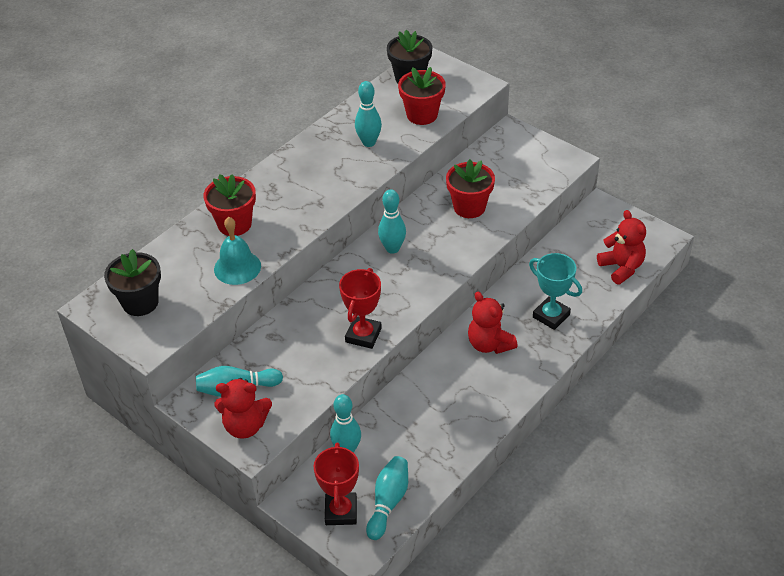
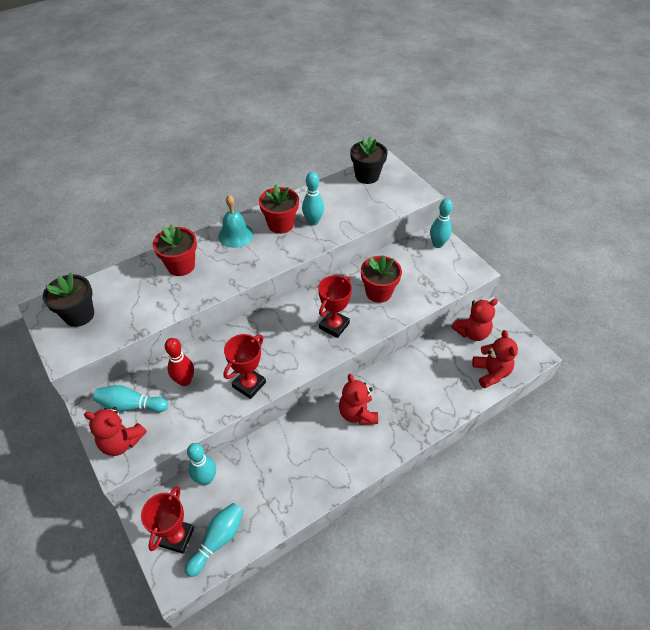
camera: 15 degrees right, 5 degrees up
(237, 267) = (165, 303): turquoise bell -> turquoise bell (235, 235)
(287, 349) = (185, 381): none -> red bowling pin
(392, 248) = (304, 313): turquoise bowling pin -> turquoise bowling pin (437, 244)
(422, 115) = (364, 208): red flower pot -> red flower pot (280, 224)
(433, 253) = (334, 326): none -> red trophy
(551, 316) = (417, 401): turquoise trophy -> none
(586, 231) = (472, 333): none -> red teddy bear

